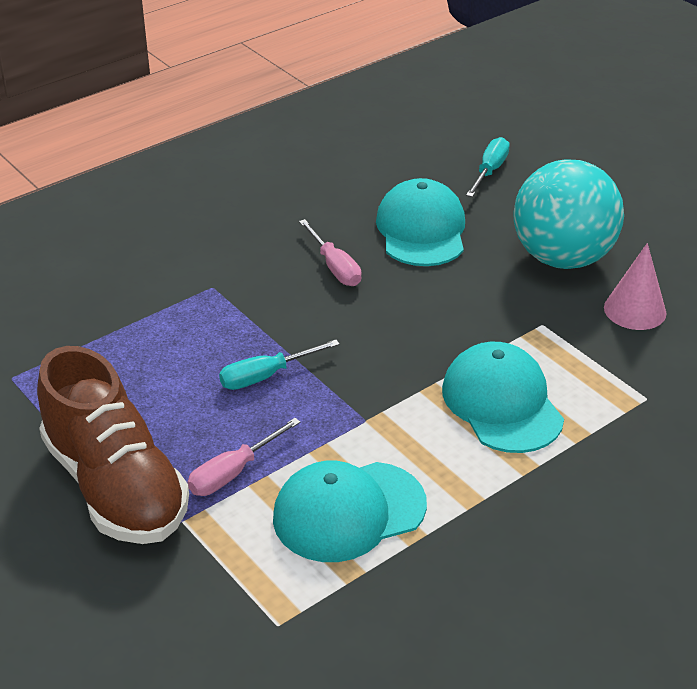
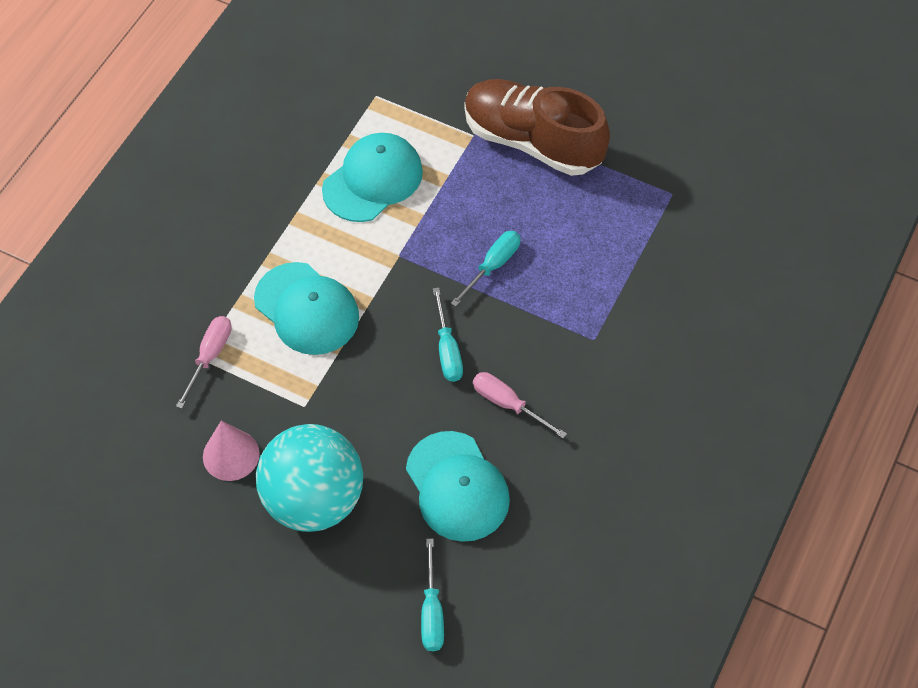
camera: 155 degrees right, 20 degrees up
(233, 472) = (464, 179): pink screwdriver -> pink screwdriver (209, 356)
(366, 322) = (447, 350): none -> turquoise screwdriver

